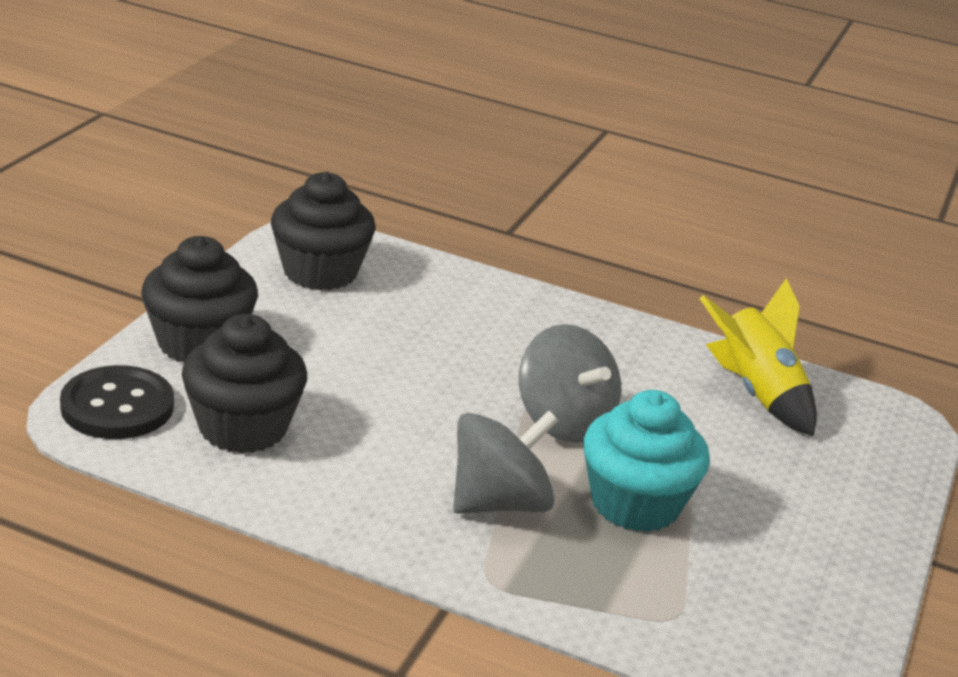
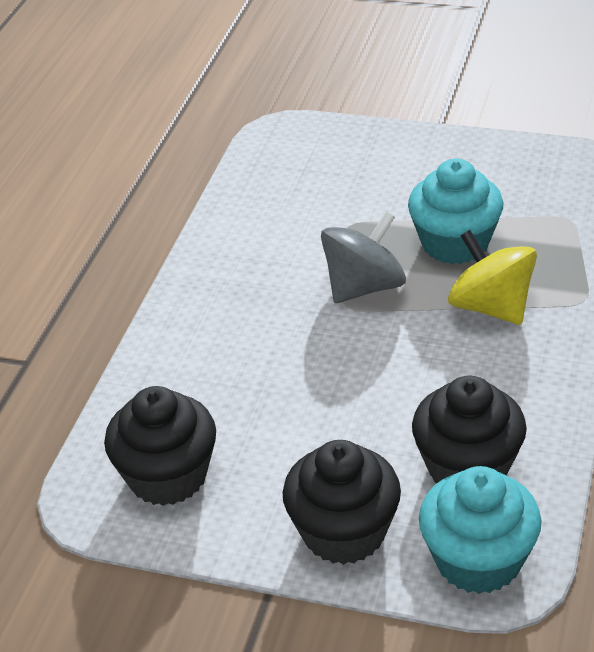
camera: 90 degrees left, 10 degrees up
(117, 406) = (478, 560): black button -> turquoise cupcake
(499, 503) = (491, 307): grey spinning top -> yellow spinning top
(756, 393) = (275, 196): yellow rocket -> none

